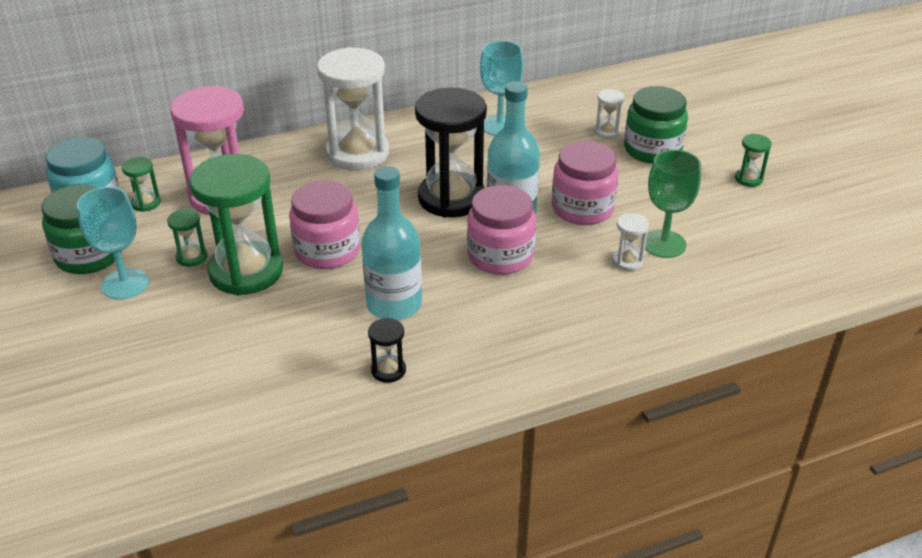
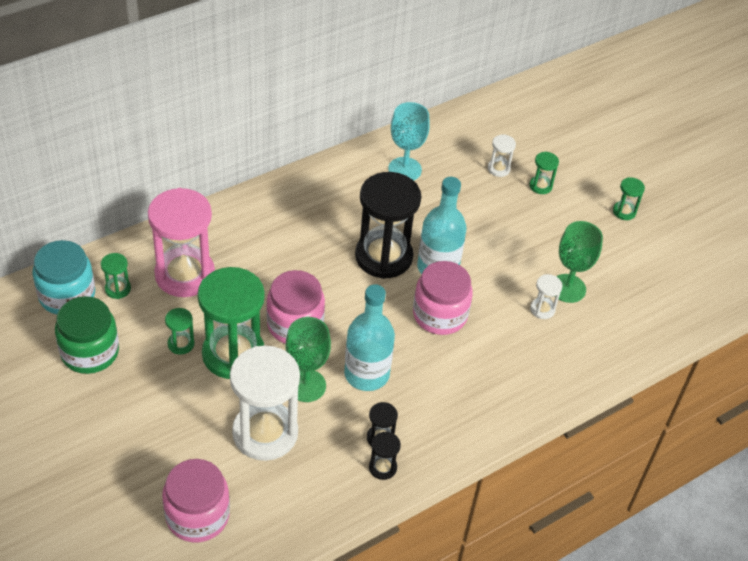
camera: 15 degrees left, 10 degrees up
(125, 284) = (134, 378): turquoise goblet -> none
(318, 309) = (306, 385): none -> green goblet
(357, 153) = (288, 213): white hourglass -> white hourglass (265, 433)
(381, 401) = (382, 467): none -> black hourglass
(582, 208) = (495, 257): pink jar -> pink jar (197, 515)
(652, 150) = (540, 186): green jar -> green hourglass

